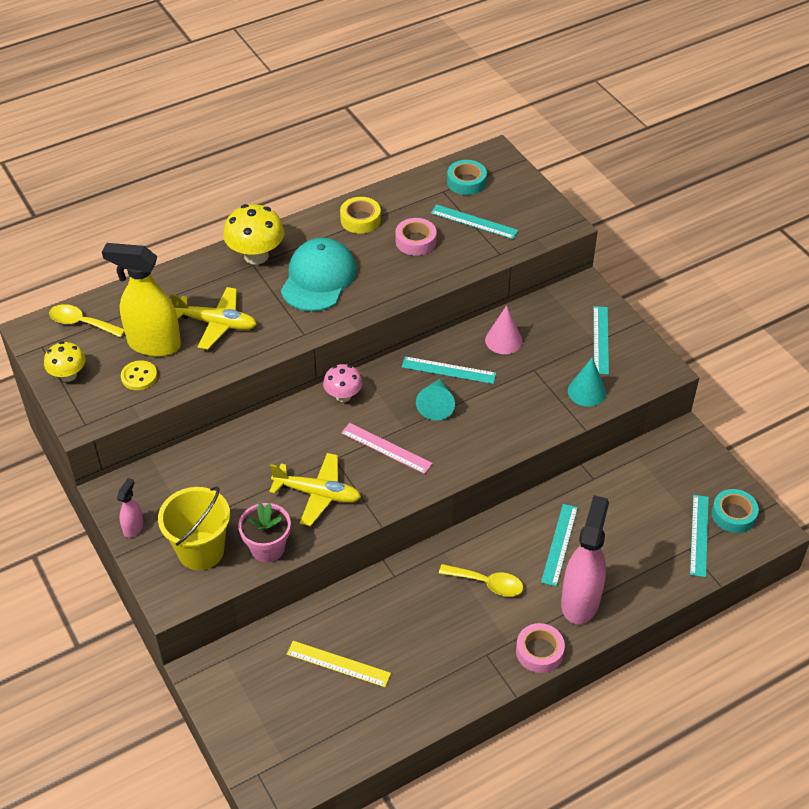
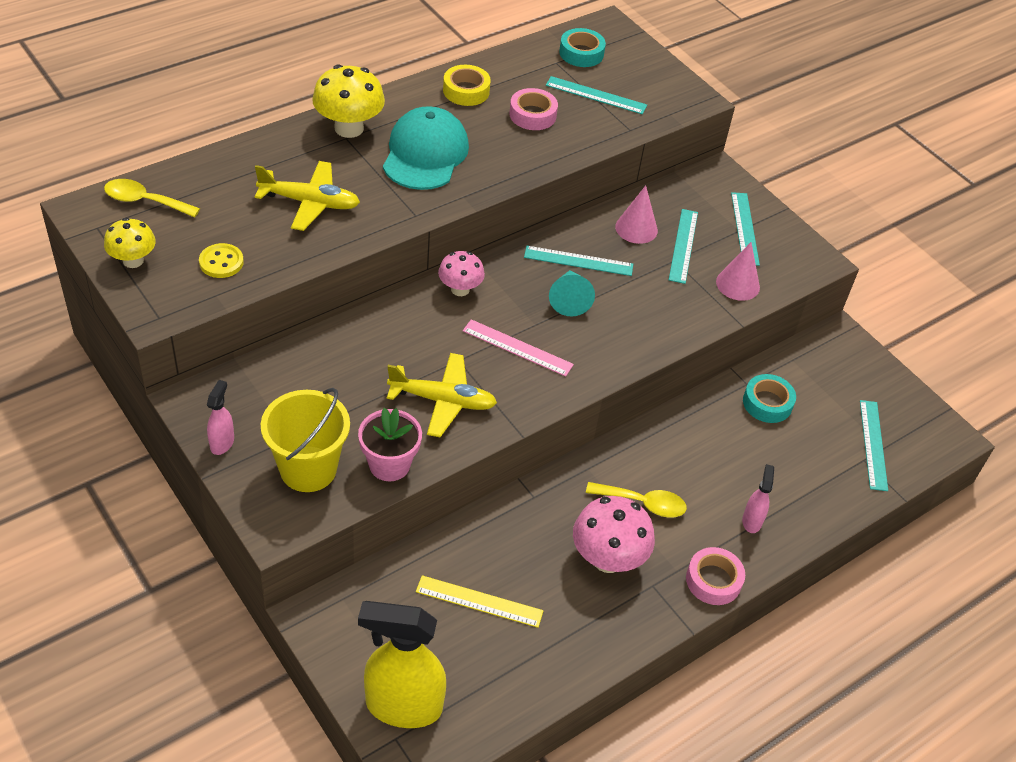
camera: 10 degrees left, 0 degrees up
(153, 344) = (235, 225): yellow spray bottle -> yellow spray bottle (403, 706)
(451, 630) = (608, 558): none -> pink mushroom
(559, 544) = (719, 457): turquoise ruler -> turquoise ruler (683, 245)
(580, 601) = (752, 521): pink spray bottle -> pink spray bottle, size x0.46
(586, 391) = (737, 284): turquoise cone -> pink cone
(733, 515) = (907, 422): turquoise tape -> turquoise tape (767, 403)

